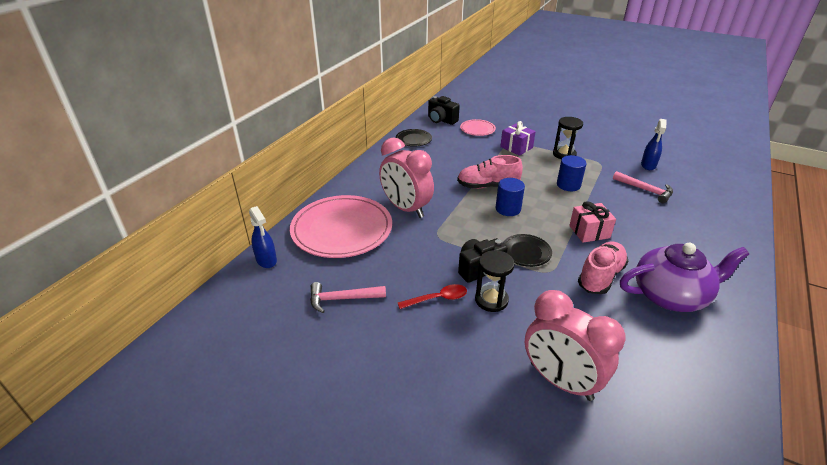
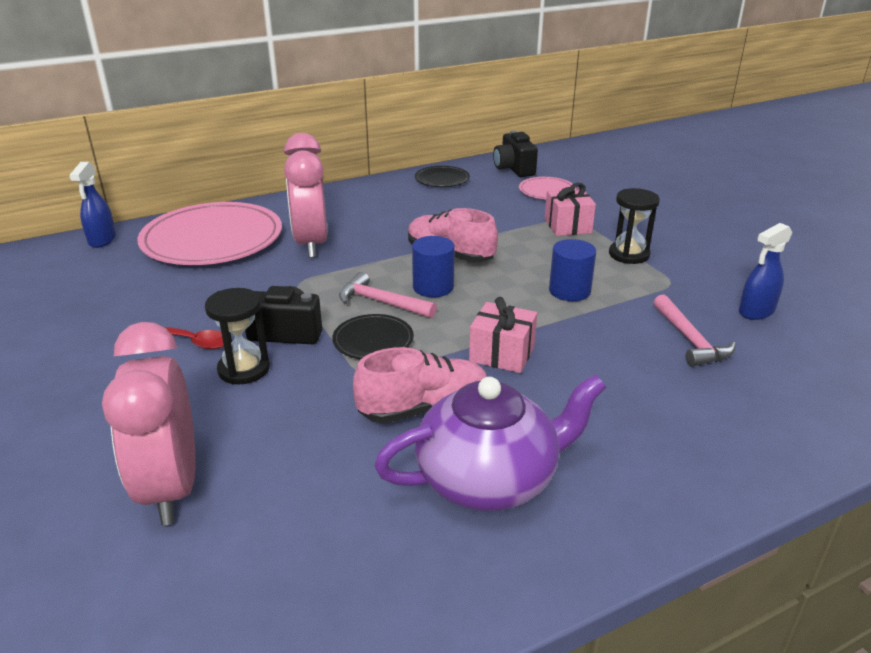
camera: 35 degrees right, 5 degrees down
(342, 299) = (105, 300): pink hammer -> pink hammer (381, 302)
(516, 147) = (567, 226): purple gift -> pink gift
(671, 295) = (489, 479): purple teapot -> purple teapot turned 45 degrees counterclockwise

